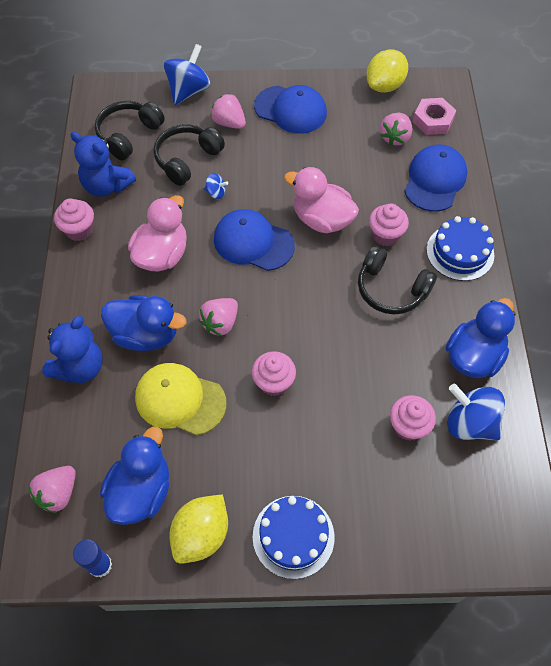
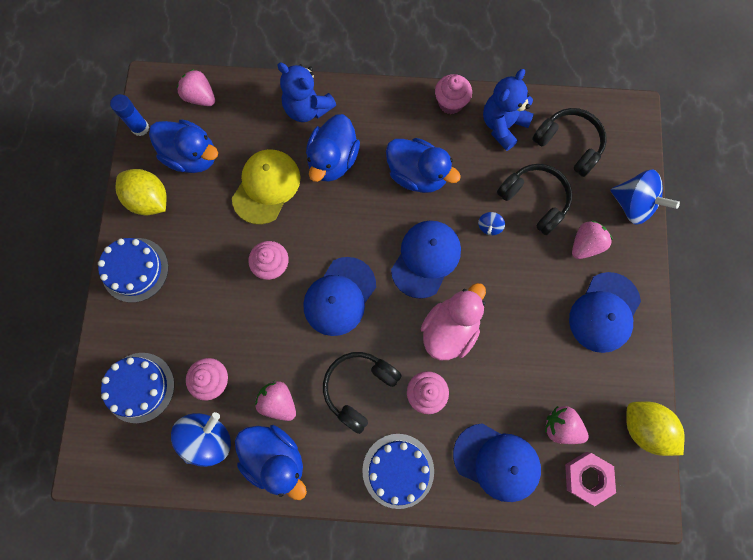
camera: 95 degrees right, 15 degrees up
(162, 255) = (417, 175): pink duck -> blue duck
(220, 323) = (338, 223): pink strawberry -> pink strawberry (278, 402)
(300, 314) = (339, 296): none -> blue cap
(431, 505) = (139, 387): none -> blue cake

